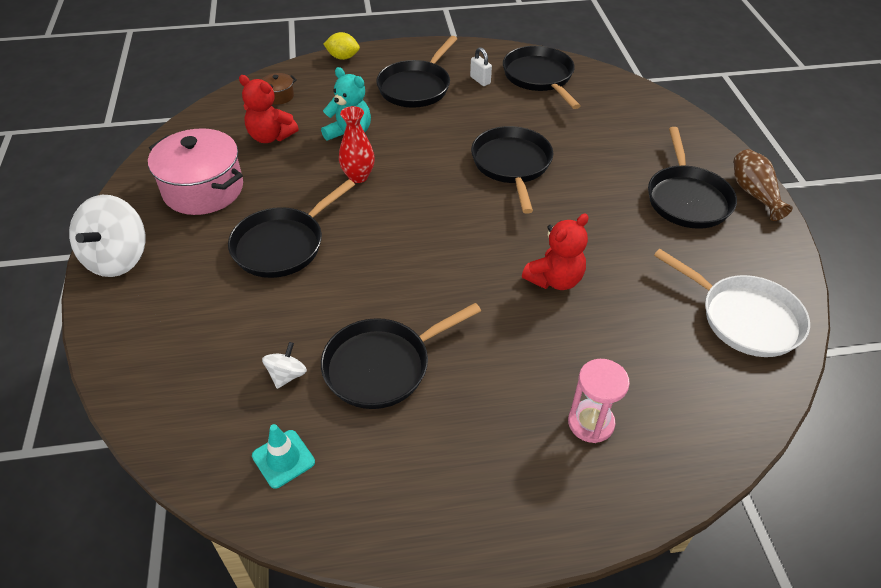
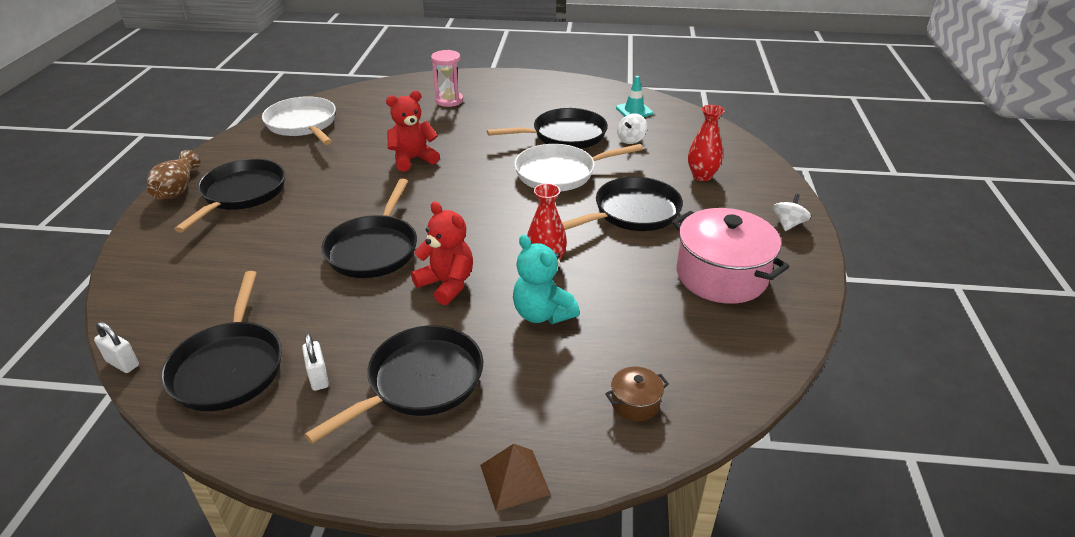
camera: 165 degrees left, 10 degrees down
(117, 258) = (788, 224): white spinning top -> white spinning top, size x0.49
(197, 316) = (702, 176): none -> red vase
(270, 136) = (646, 331): red teddy bear -> red teddy bear (447, 284)
(343, 57) = (515, 479): yellow lemon -> brown pyramid
(371, 289) = (560, 173): none -> white pan
(605, 69) = (123, 363): none -> white padlock

